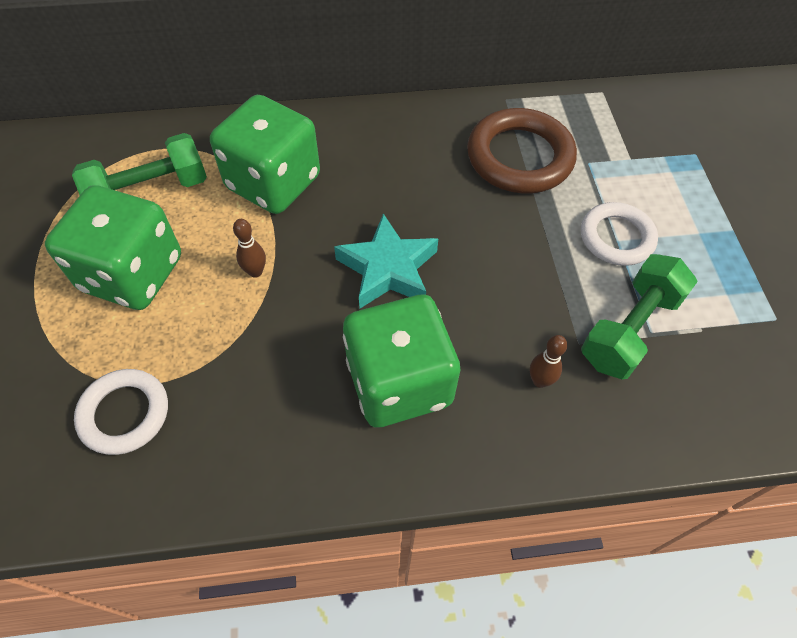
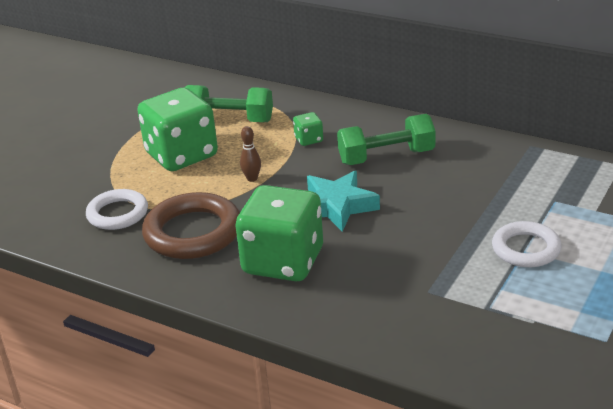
camera: 40 degrees right, 25 degrees down
(273, 183) = (309, 139): green dice -> green dice, size x0.42
(519, 157) = (501, 181): brown ring -> brown ring (193, 232)
(540, 381) = (376, 298): brown bowling pin -> none
(629, 329) = (474, 299): green dumbbell -> green dumbbell (386, 157)

